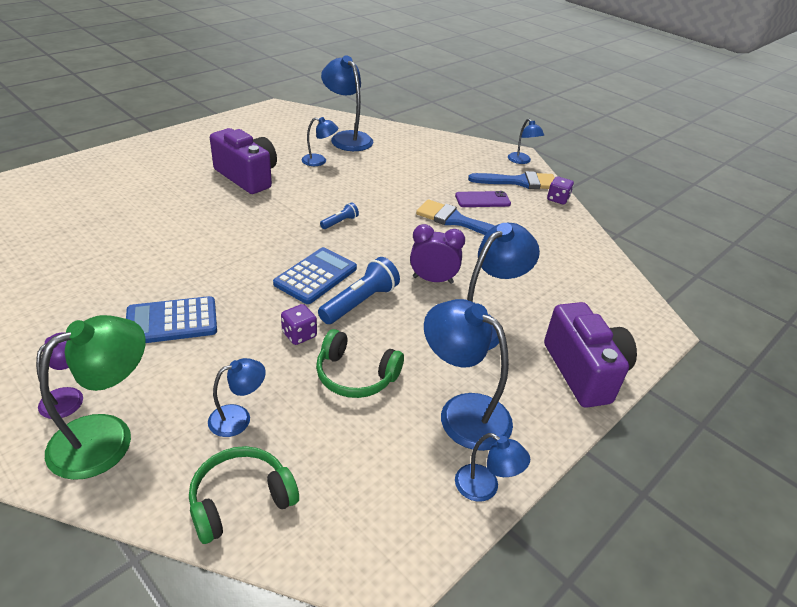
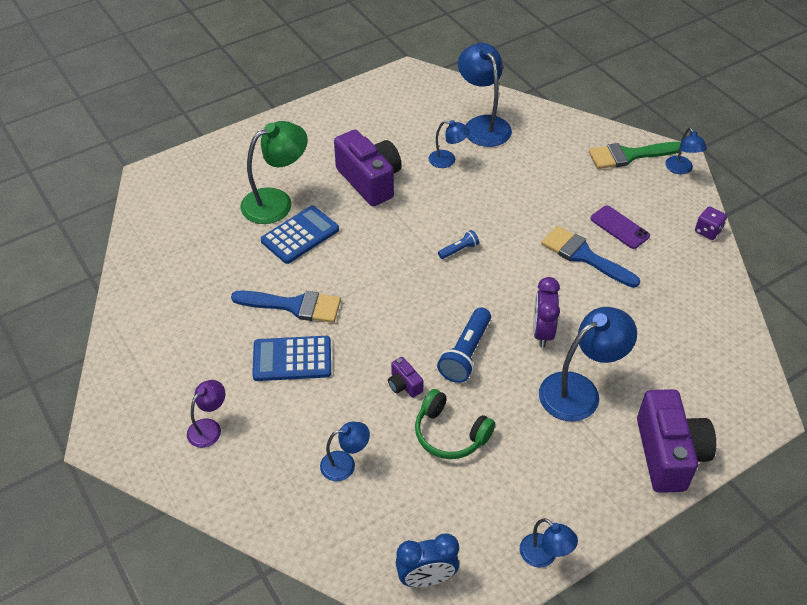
camera: 15 degrees right, 10 degrees up
(107, 436) = (240, 469): green lamp -> green lamp (276, 202)
(241, 500) = (343, 538): green headphones -> none
(299, 335) = (404, 385): purple dice -> purple camera
(316, 276) = (427, 318): blue calculator -> blue calculator (300, 235)
(351, 533) = (426, 578): none -> blue clock
(360, 302) = (465, 353): blue flashlight -> blue flashlight turned 150 degrees clockwise
(433, 280) = (542, 332): purple clock -> purple clock turned 105 degrees counterclockwise
(462, 412) = (540, 483): blue lamp -> none
(476, 154) = (629, 155): none -> green brush
(482, 200) = (619, 227): purple phone -> purple phone turned 45 degrees clockwise
(519, 182) = (669, 202): blue brush -> blue brush (294, 306)

